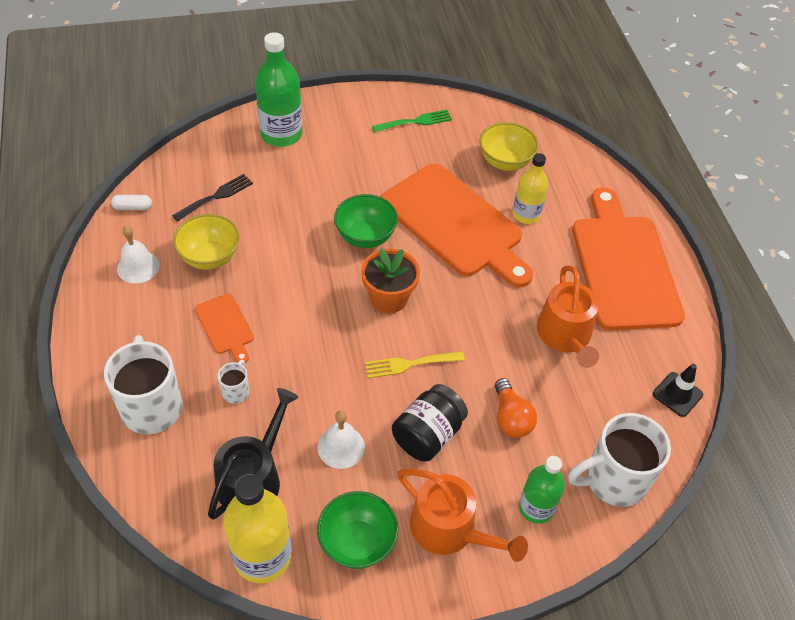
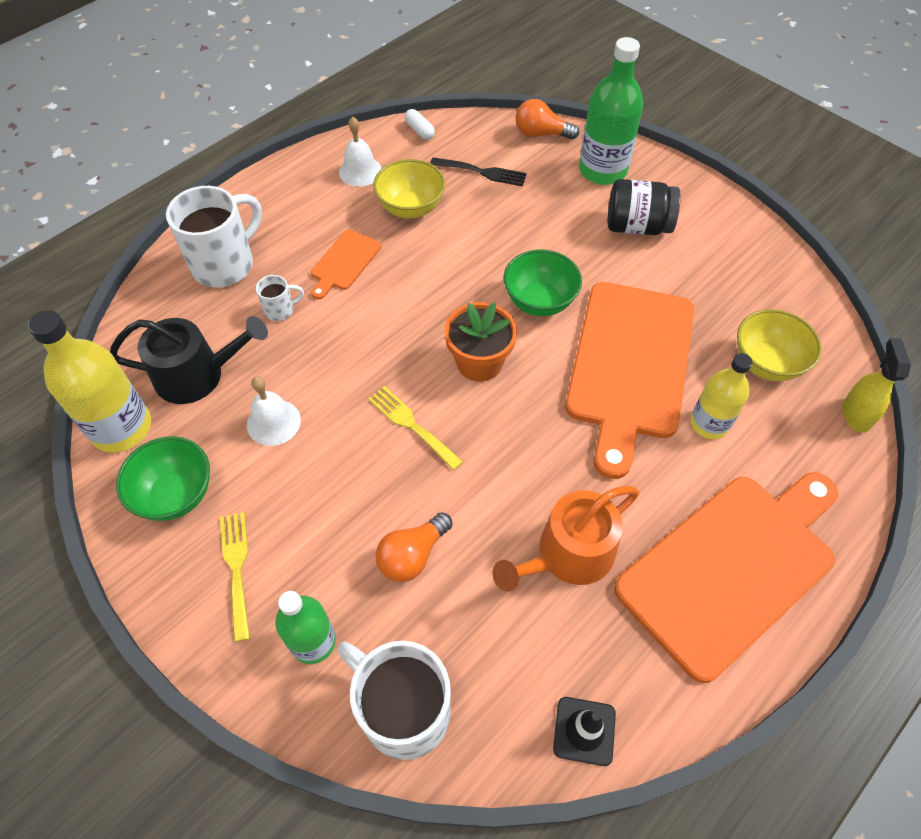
camera: 60 degrees right, 5 degrees up
(212, 143) = (541, 134): none -> orange light bulb
(415, 121) = (734, 256): green fork -> none
(428, 435) = (337, 488): black jar -> black jar (637, 226)
(449, 529) = (236, 568): orange watering can -> yellow fork
(568, 149) = (856, 414): none -> yellow spray bottle

